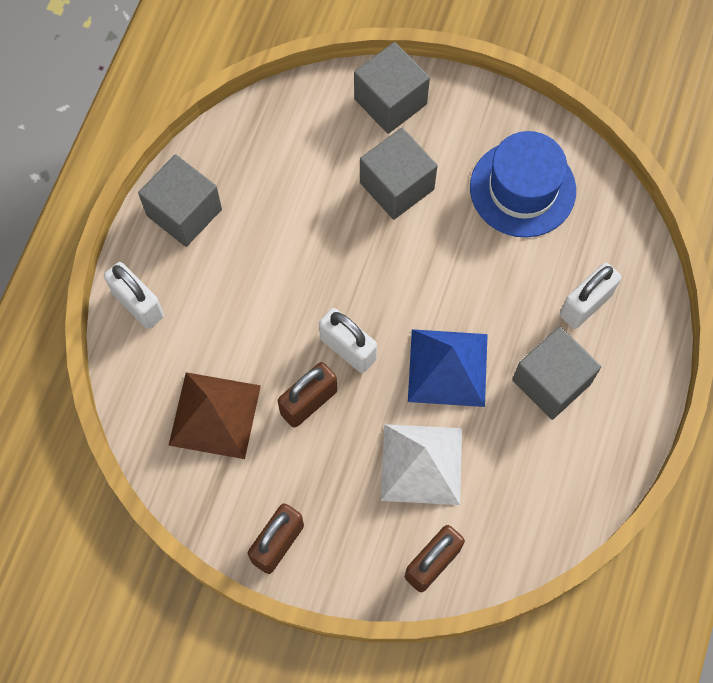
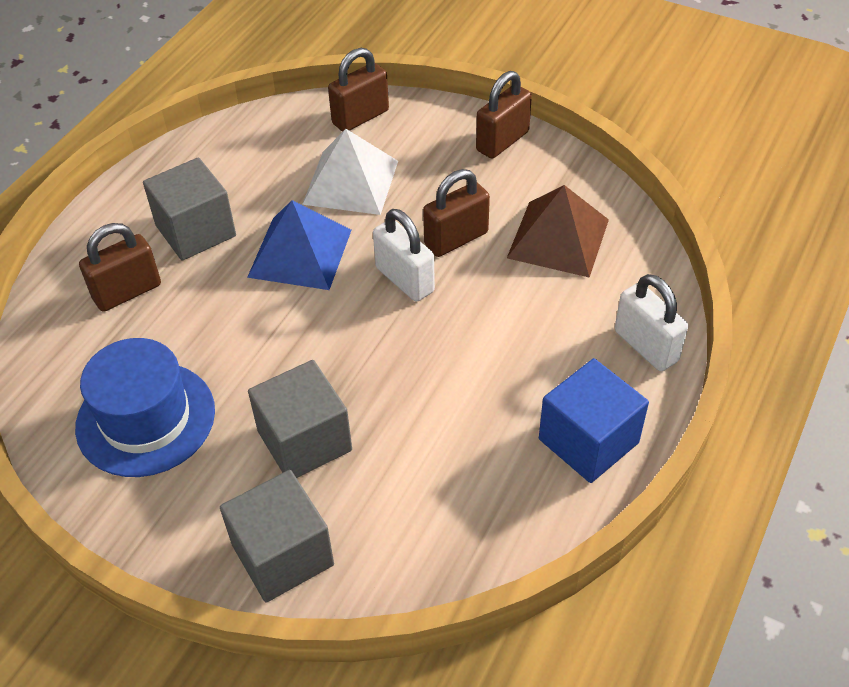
camera: 170 degrees left, 20 degrees down
(184, 212) = (588, 441): grey cube -> blue cube
(585, 304) = (127, 292): white padlock -> brown padlock

